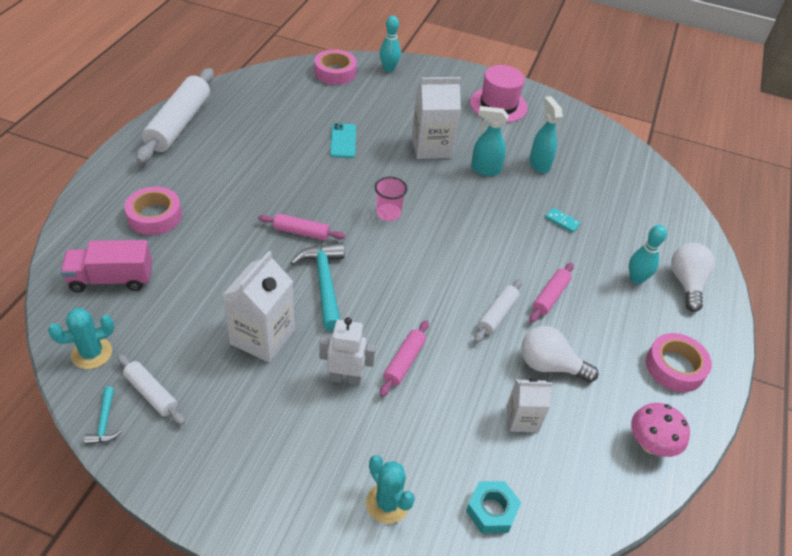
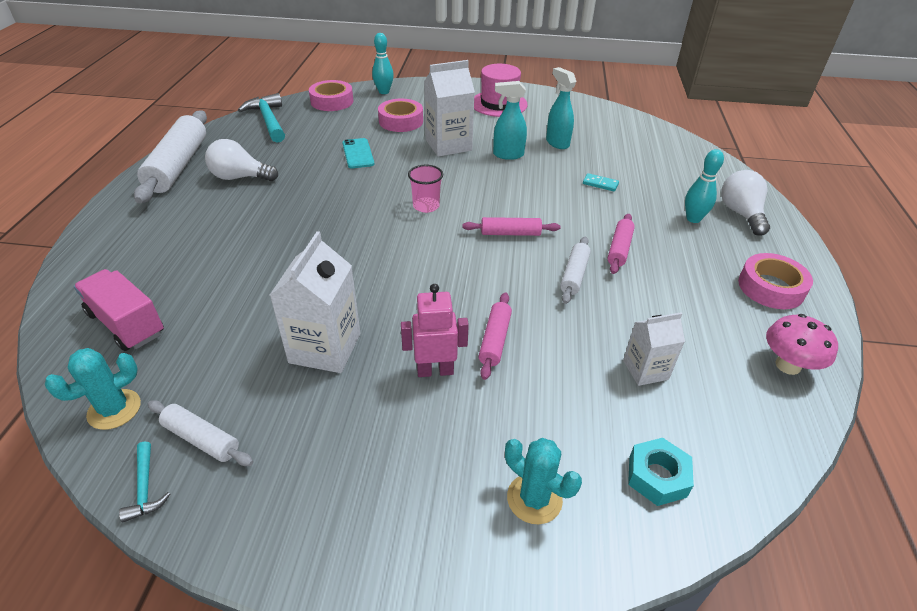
camera: 10 degrees left, 5 degrees down
(111, 279) = (126, 324): pink truck -> pink truck turned 60 degrees clockwise
(155, 216) = (168, 252): pink tape -> pink tape (401, 121)
(301, 232) = (339, 238): pink rolling pin -> pink rolling pin (510, 233)
(324, 283) = (380, 281): turquoise hammer -> turquoise hammer (268, 120)
(345, 378) = (435, 370): white robot -> pink robot
(549, 365) = (649, 311): white light bulb -> white light bulb (240, 177)

